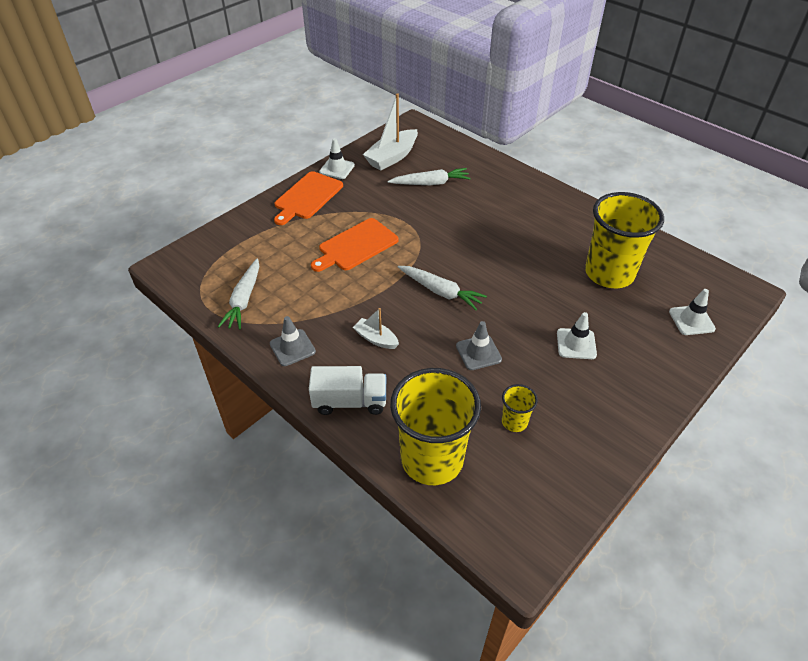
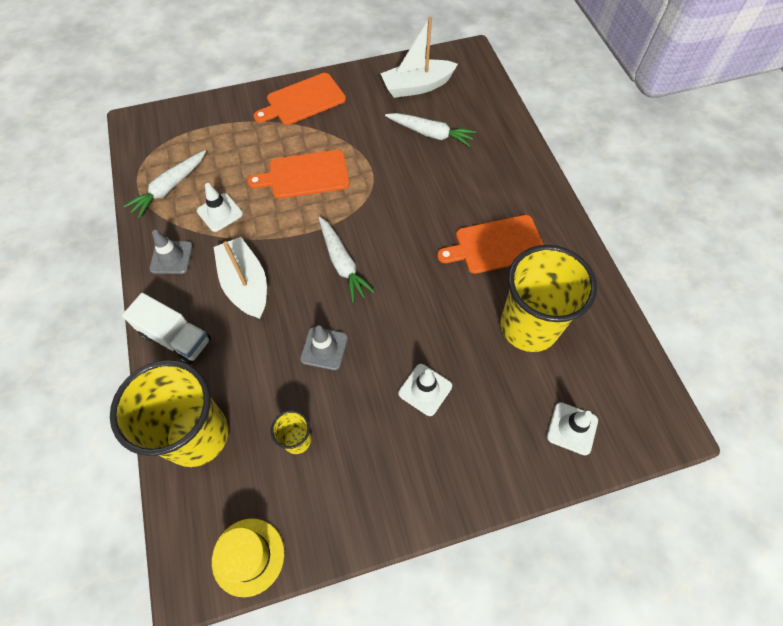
camera: 30 degrees right, 15 degrees up
(337, 168) = (354, 79): white traffic cone -> white traffic cone (220, 212)
(376, 339) = (246, 285): white boat -> white boat, size x1.79
(542, 234) = (496, 245): none -> orange cutting board
(549, 518) = (248, 556): none -> yellow hat

